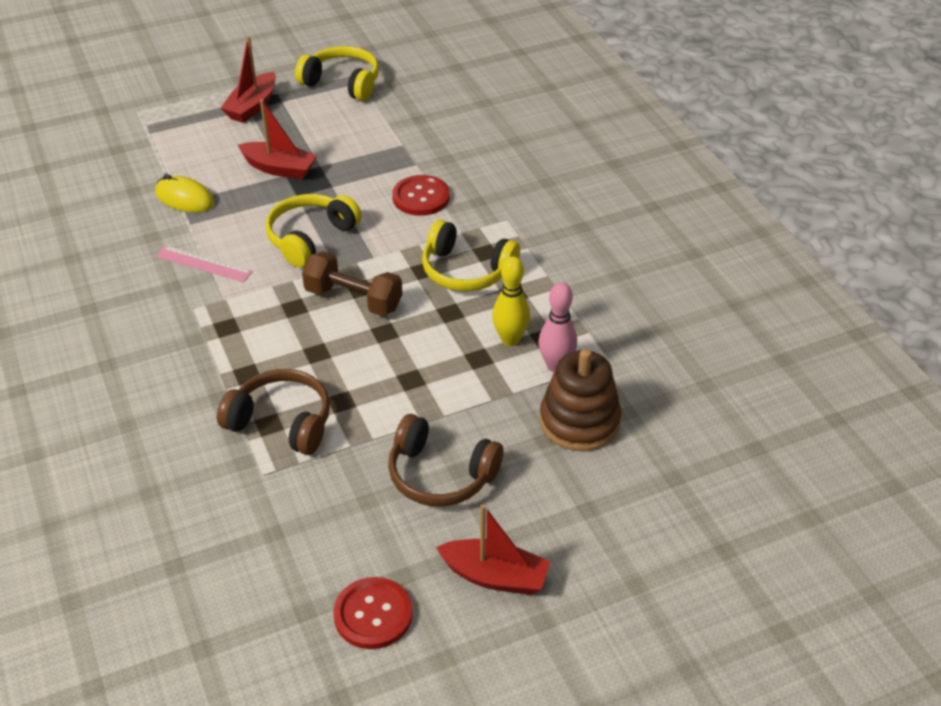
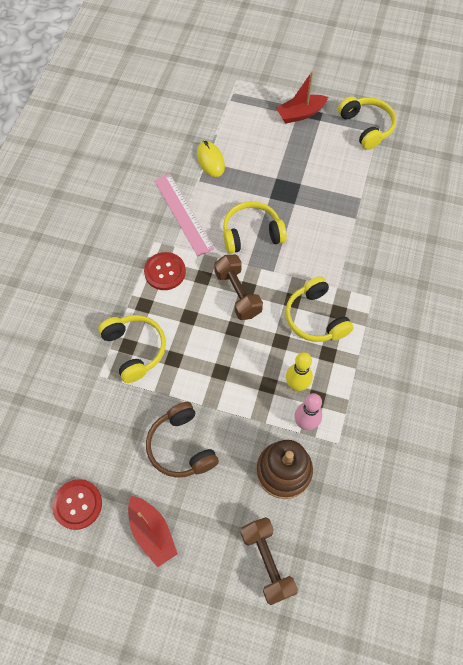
camera: 40 degrees right, 20 degrees up
(203, 264) = (183, 214): pink ruler -> pink ruler, size x1.54
(279, 168) = (277, 171): red boat -> none
(282, 422) = (135, 349): brown headphones -> yellow headphones
(421, 197) = (337, 245): red button -> red button (165, 272)
(650, 511) = (267, 562): none -> brown dumbbell

